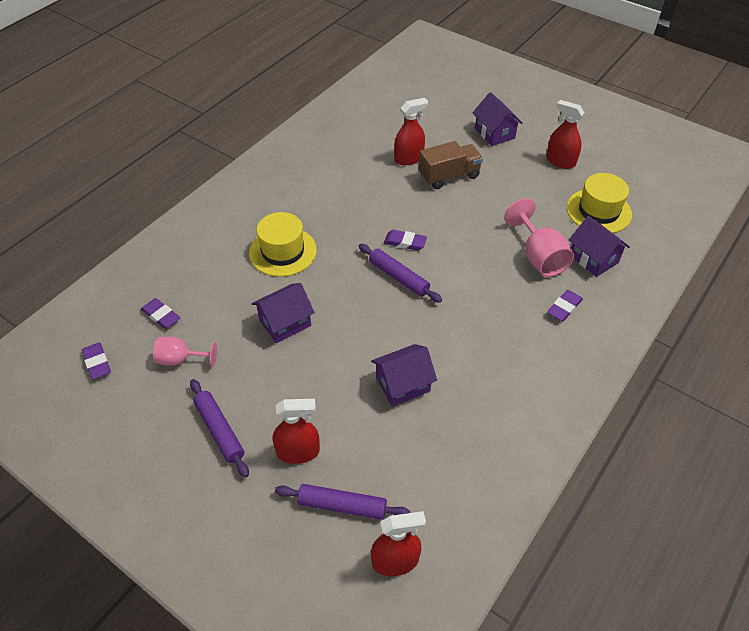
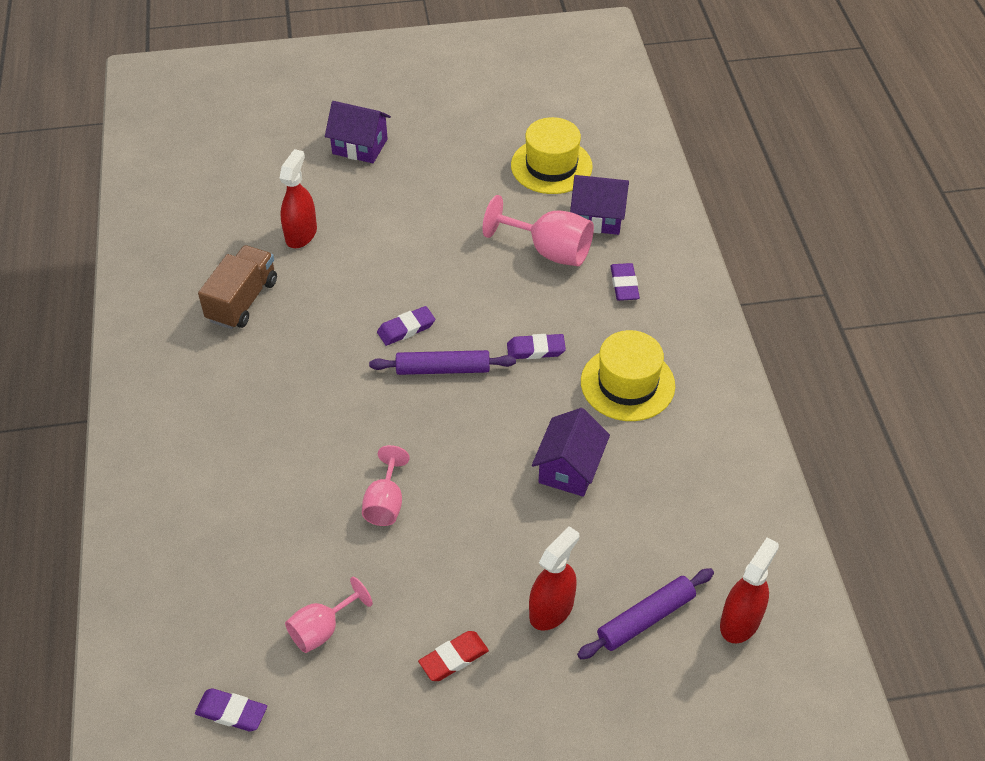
camera: 45 degrees left, 0 degrees up
(161, 315) = (239, 605): purple eraser -> purple eraser (536, 350)
(219, 431) = (453, 658): purple rolling pin -> red eraser
(283, 251) = (288, 433): yellow hat -> yellow hat (627, 383)
(285, 323) = (385, 503): purple house -> pink goblet
(449, 176) = (367, 226): brown truck -> brown truck (242, 301)
(560, 161) = (460, 136): red spray bottle -> none

